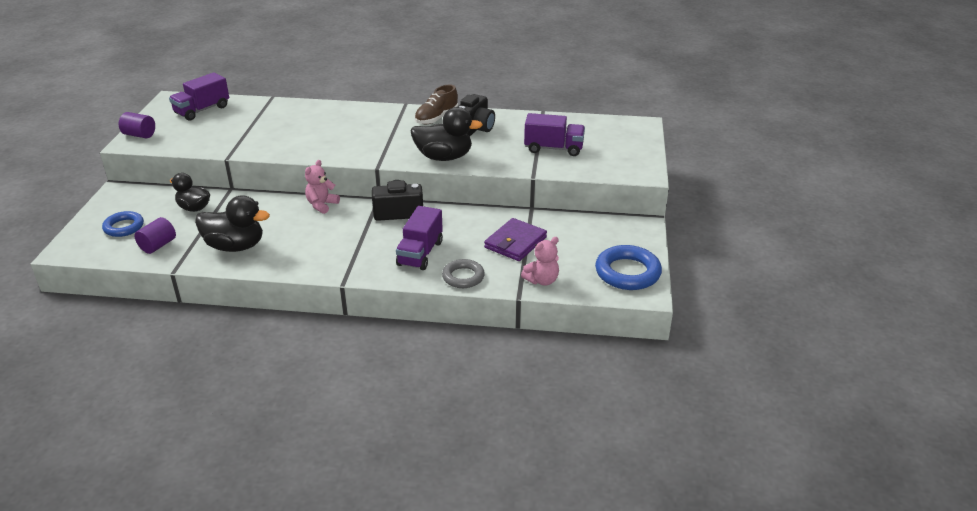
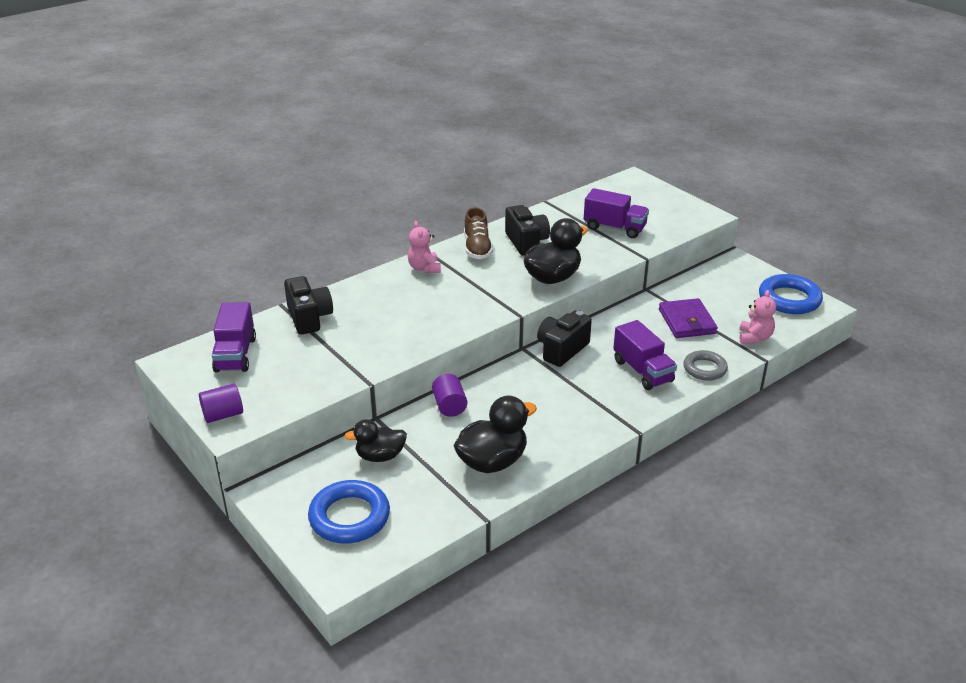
camera: 45 degrees left, 0 degrees up
(124, 227) = (349, 517): blue ring -> blue ring, size x1.56
(158, 245) = (421, 509): purple cylinder -> purple cylinder (449, 406)
(270, 110) = (309, 318): none -> black camera
(322, 205) = (489, 382): pink teddy bear -> pink teddy bear (424, 268)
(553, 148) = (614, 228): purple truck -> purple truck turned 60 degrees clockwise

